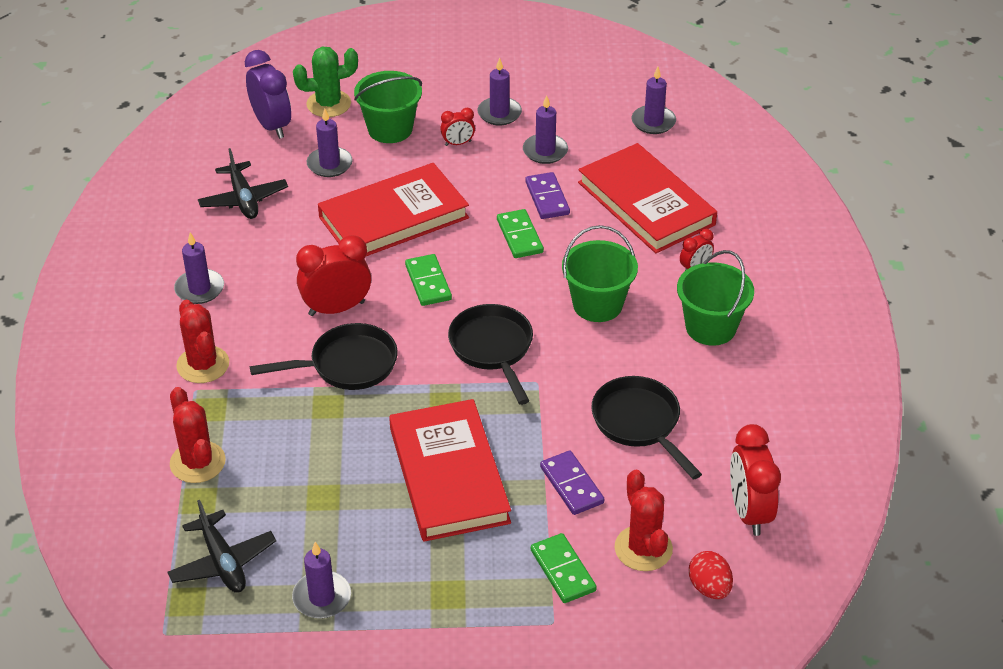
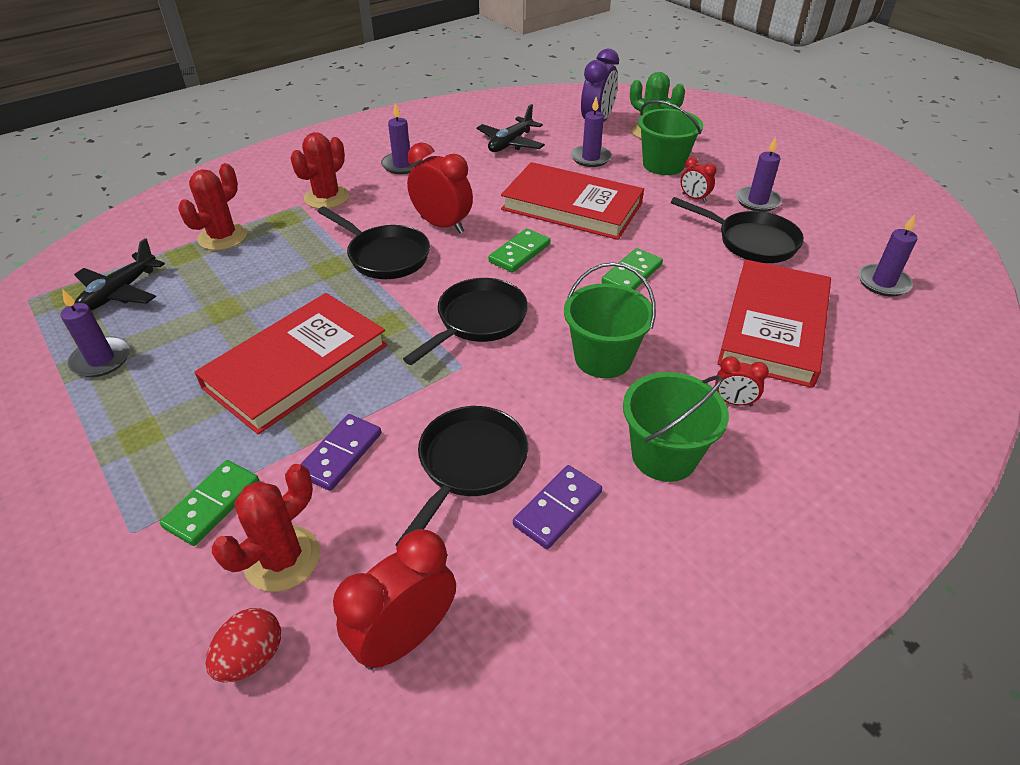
camera: 55 degrees right, 0 degrees up
(545, 151) = (751, 241): purple candle -> black pan
(547, 198) = (697, 268): purple domino -> purple domino (558, 509)

